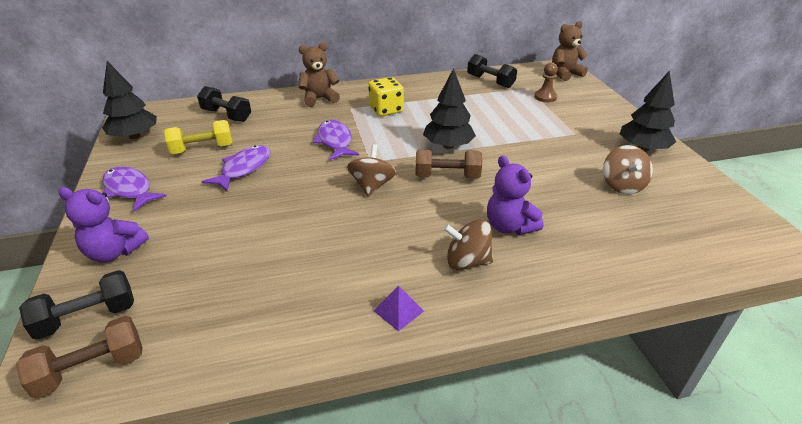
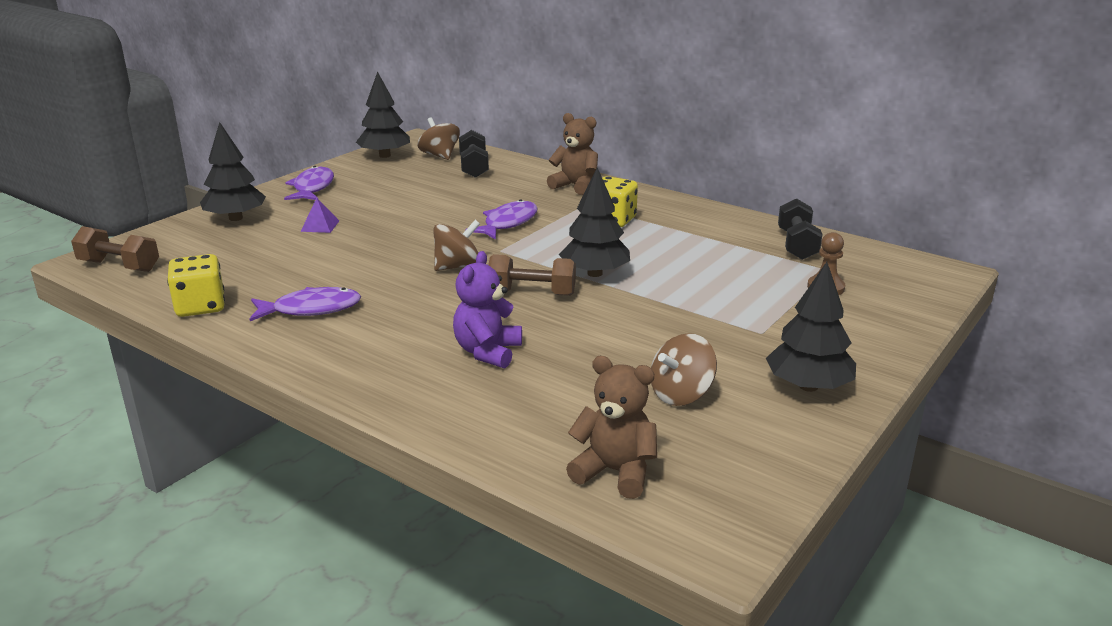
camera: 50 degrees right, 10 degrees down
(88, 317) = (162, 243): black dumbbell -> none
(114, 252) = (235, 218): purple teddy bear -> black tree
(202, 149) = (406, 183): yellow dumbbell -> none
(244, 169) = (401, 209): purple fish -> purple fish (311, 309)
(265, 341) = (200, 306): none -> yellow dice
(398, 310) = (291, 342): purple pyramid -> purple pyramid (320, 226)
(447, 176) = (532, 293): brown dumbbell -> brown dumbbell turned 45 degrees counterclockwise
(467, 261) = (399, 349): brown spinning top -> brown spinning top (440, 156)
(565, 74) = (928, 280): brown teddy bear -> brown teddy bear (615, 472)

